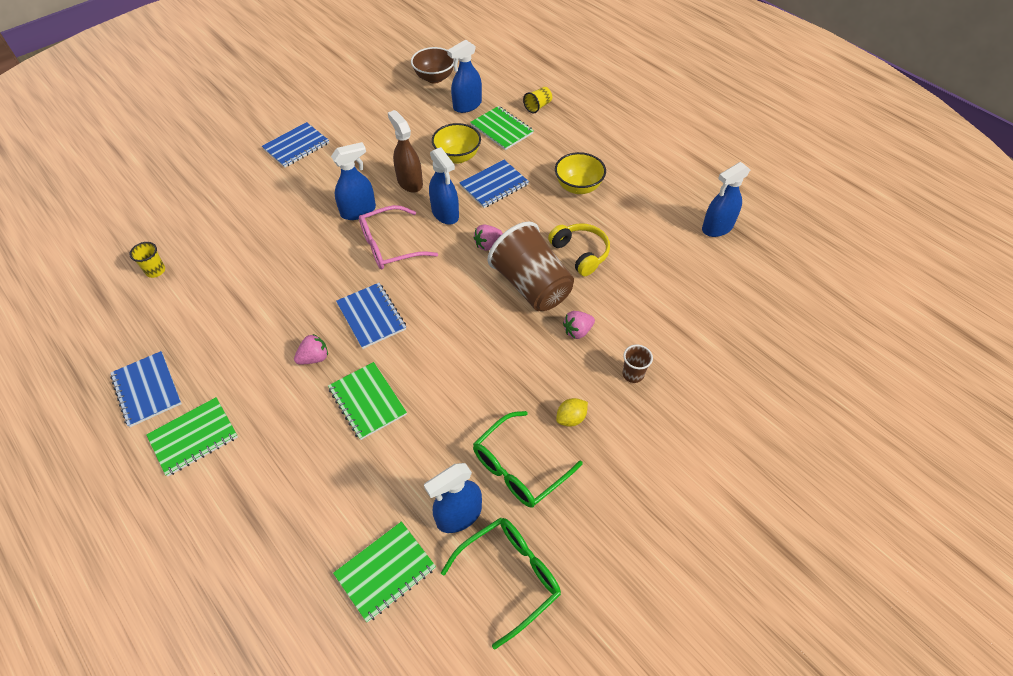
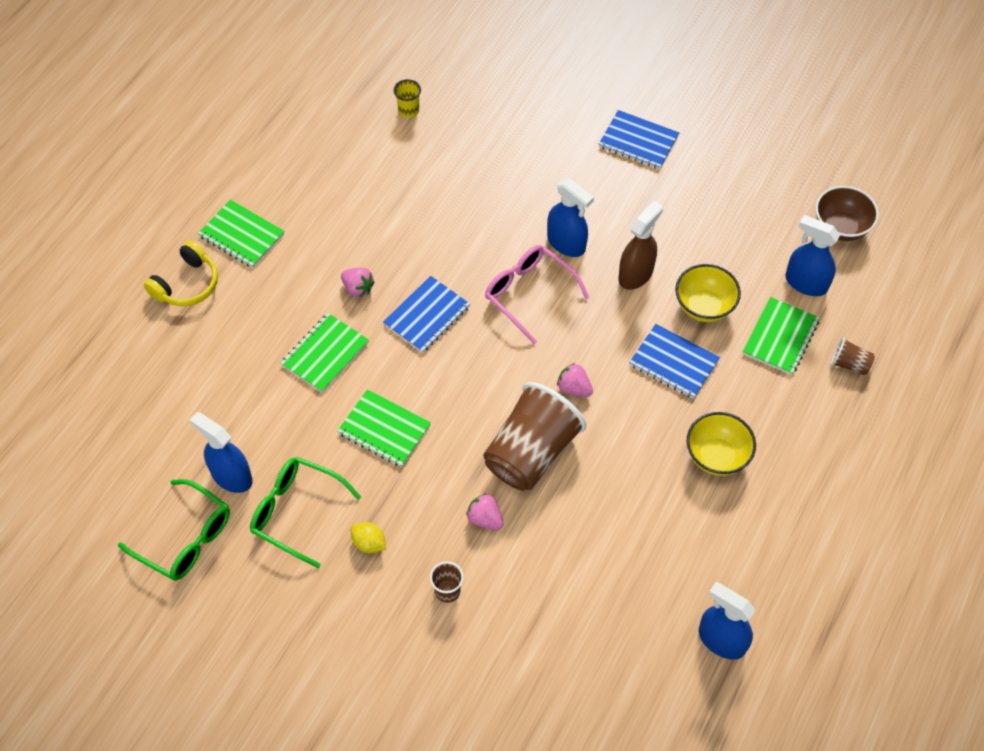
camera: 70 degrees right, 5 degrees up
(147, 390) = (276, 176): blue notebook -> none
(385, 571) = (163, 437): green notebook -> green notebook (384, 429)
(445, 214) = (602, 329): blue spray bottle -> none
(538, 106) = (849, 364): yellow cup -> brown cup
(580, 253) = (603, 490): yellow headphones -> yellow headphones (187, 284)

